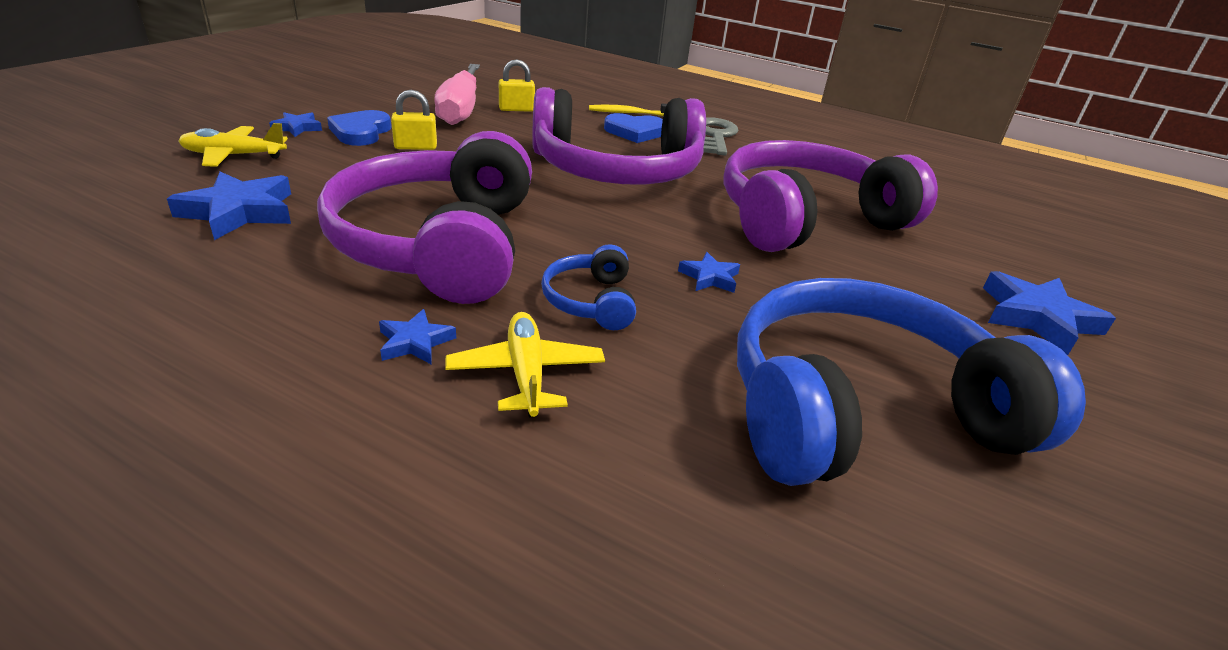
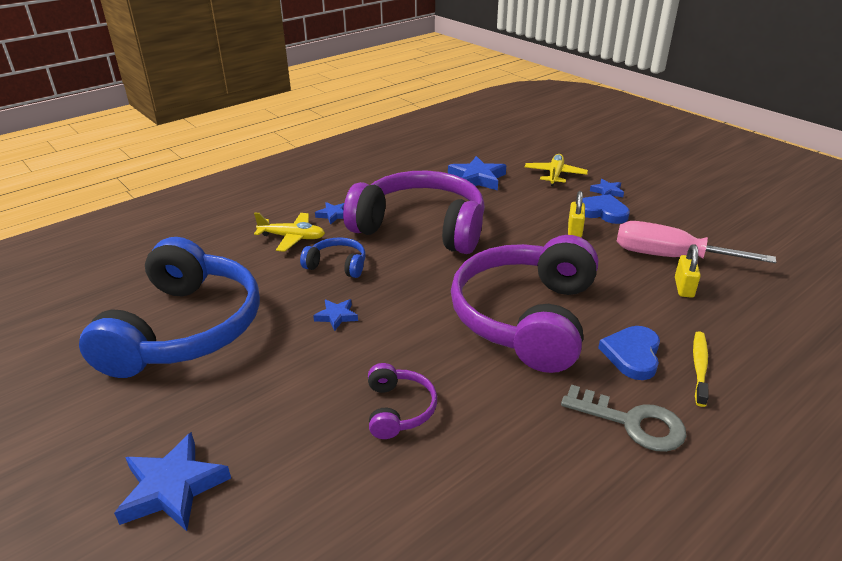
camera: 115 degrees right, 0 degrees up
(806, 219) = (398, 409): purple headphones -> purple headphones, size x0.43

